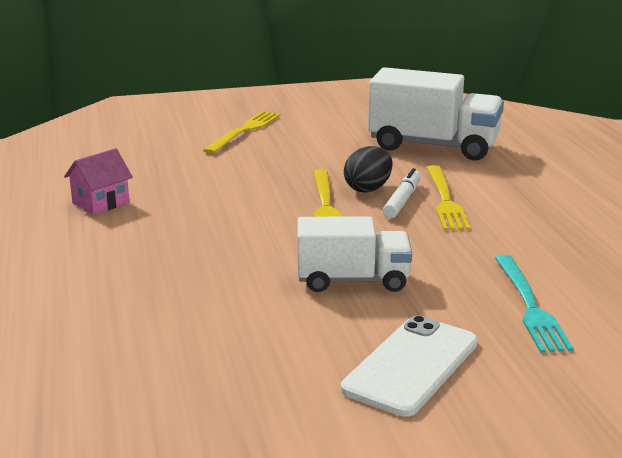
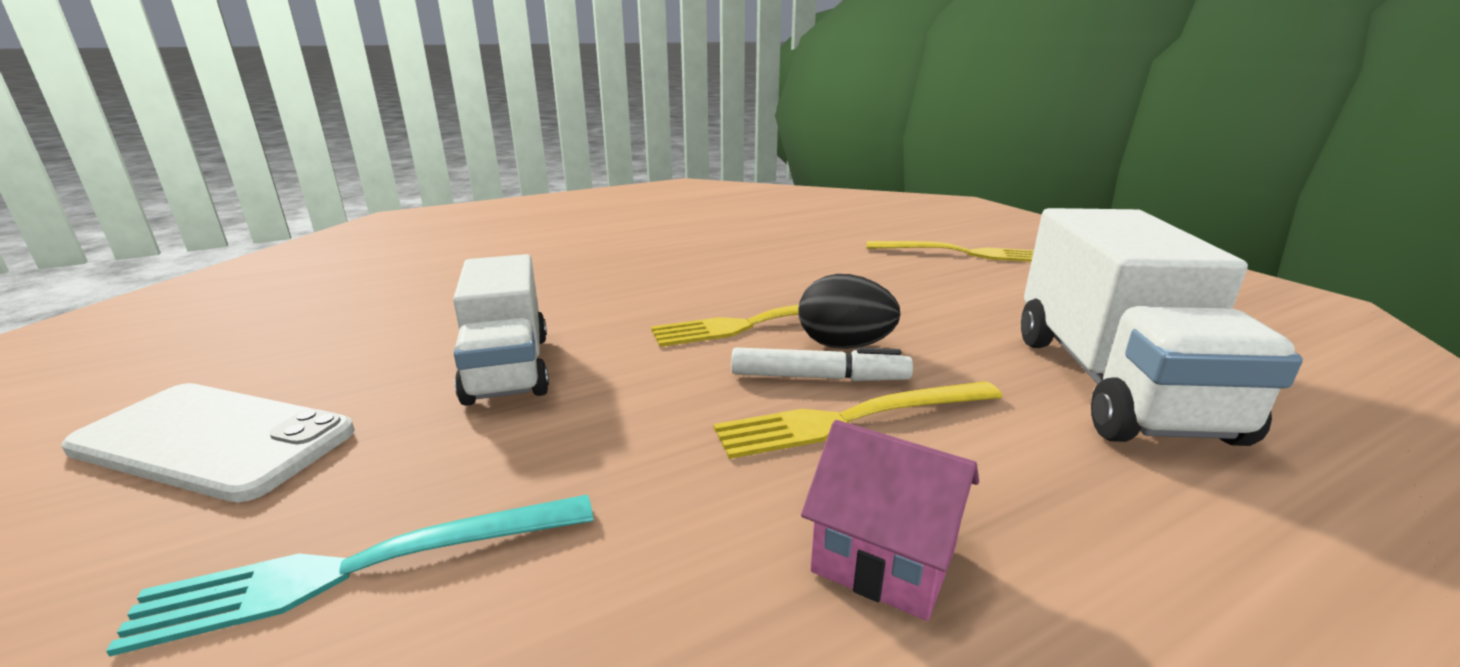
camera: 75 degrees right, 0 degrees up
(101, 203) = (694, 229): pink house -> pink house (884, 559)

